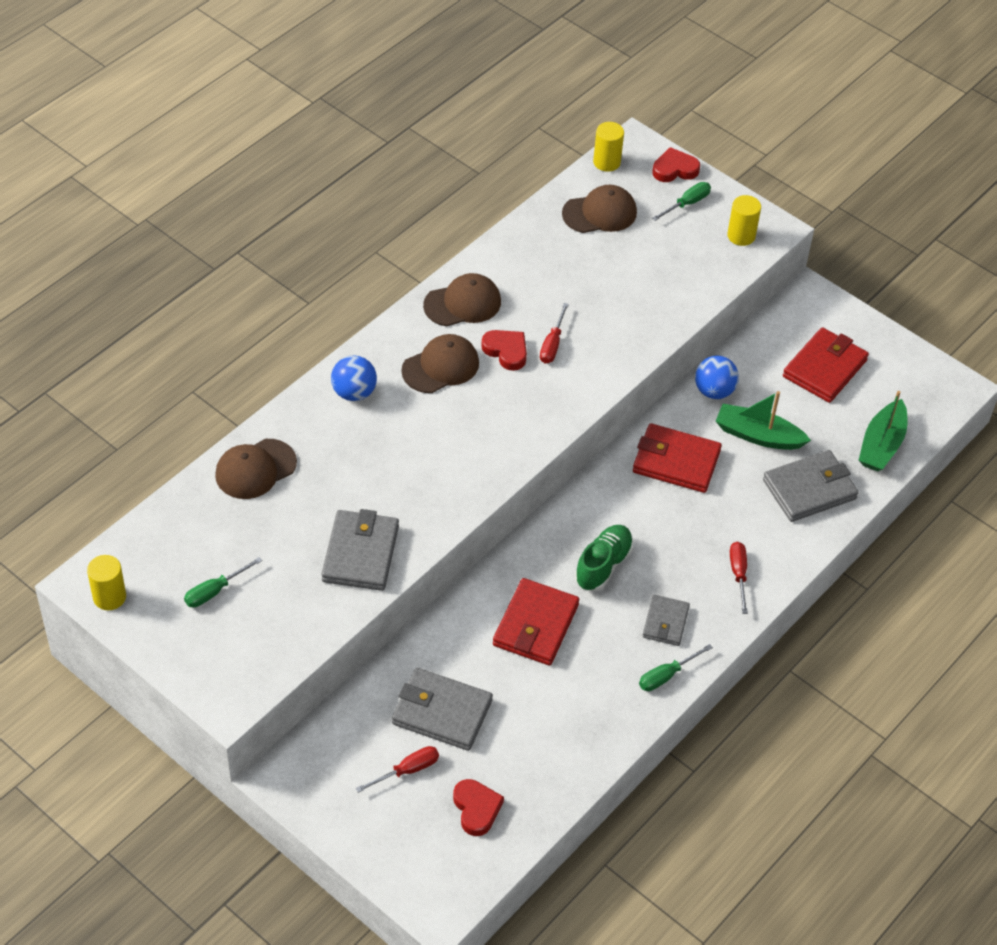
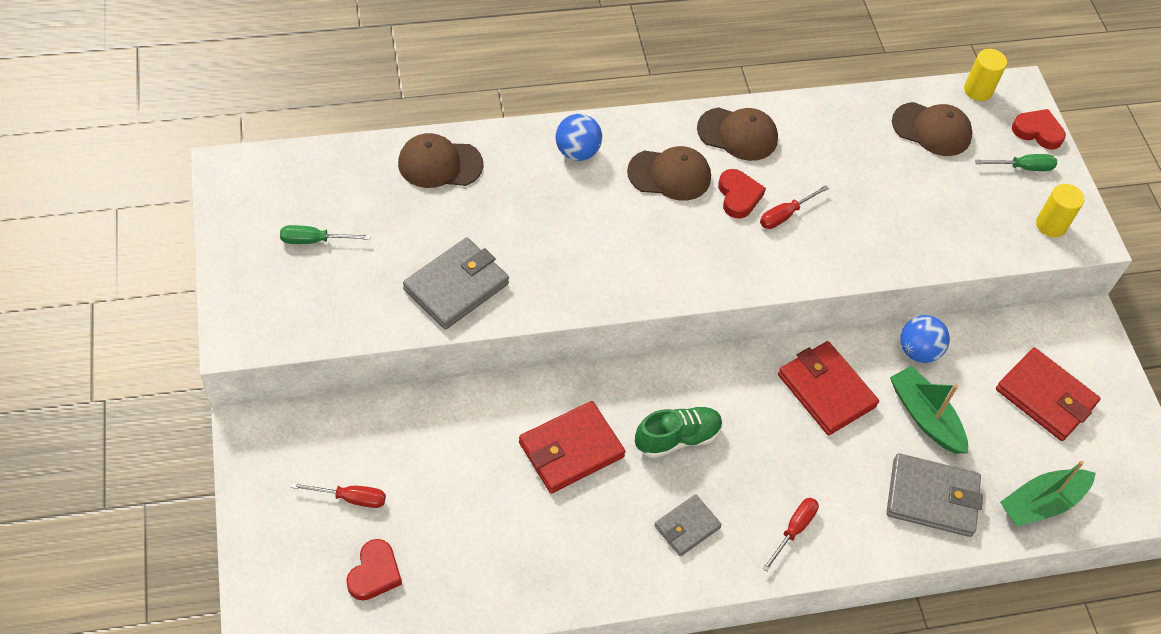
camera: 35 degrees right, 5 degrees up
(109, 597) = (233, 192): yellow cylinder -> none
(442, 712) = (424, 469): grey wallet -> none
(666, 676) = (644, 575): green screwdriver -> none
(825, 368) = (1045, 397): red wallet -> red wallet turned 60 degrees clockwise

